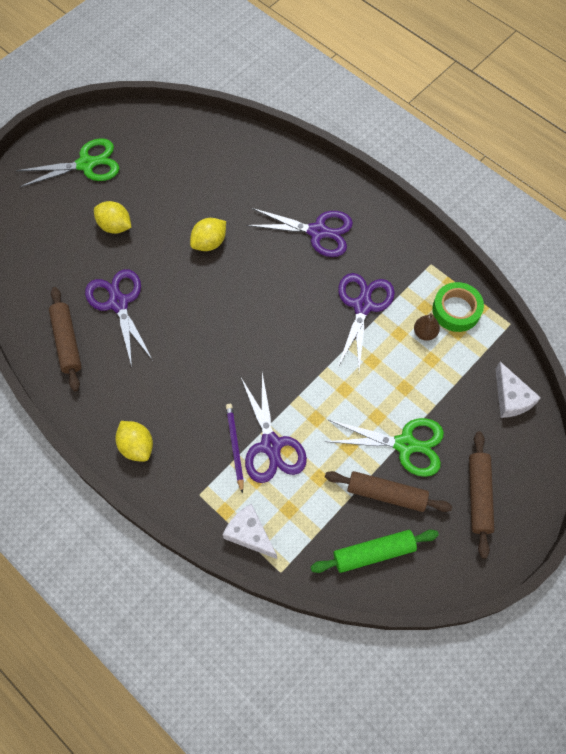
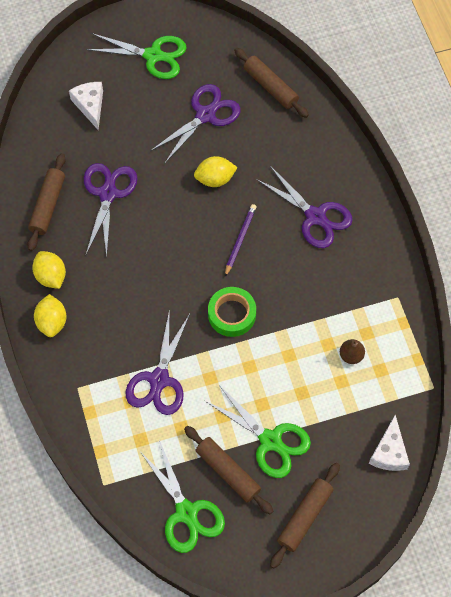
camera: 30 degrees right, 0 degrees up
(115, 226) = (144, 124): yellow lemon -> yellow lemon (51, 276)
(209, 143) = (270, 87): none -> brown rolling pin
(235, 447) = (129, 365): purple pencil -> purple pencil (240, 240)
(249, 534) = (97, 441): white cheese -> white cheese (90, 105)
(362, 306) = (312, 303): purple scissors -> purple scissors (205, 115)
(373, 553) = (186, 512): green rolling pin -> green scissors
(456, 310) = (393, 350): green tape -> green tape (232, 314)

